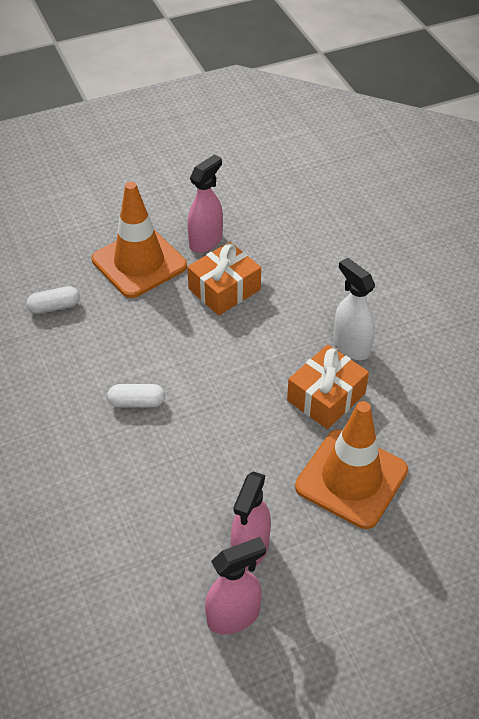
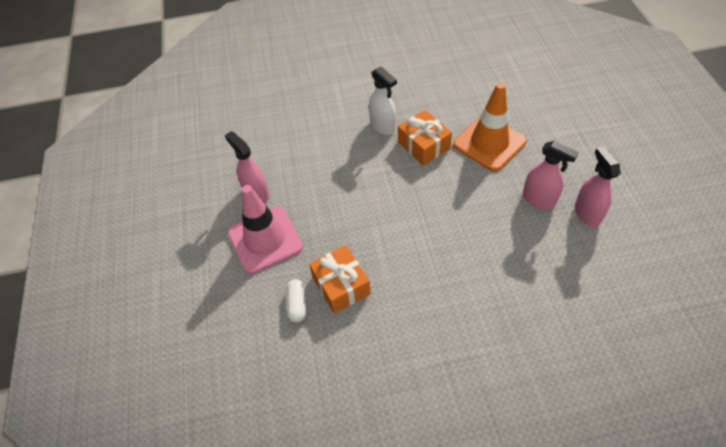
camera: 75 degrees left, 5 degrees up
(137, 403) = (410, 252): white capsule -> none
(139, 263) = (265, 240): orange traffic cone -> pink traffic cone
(224, 289) = (311, 188): orange gift -> orange gift (341, 285)
(351, 346) = (382, 126): white spray bottle -> white spray bottle turned 105 degrees counterclockwise

